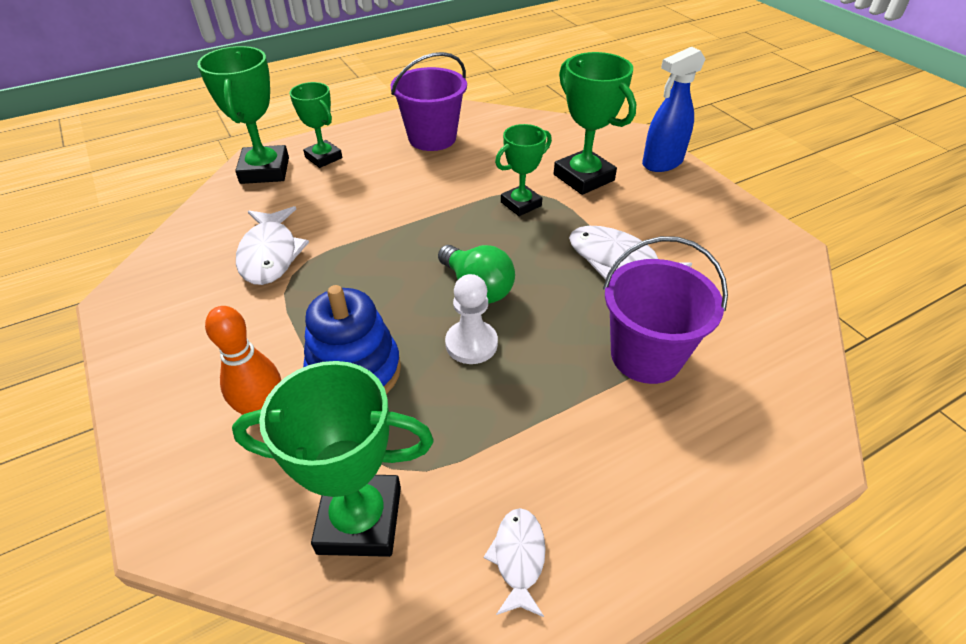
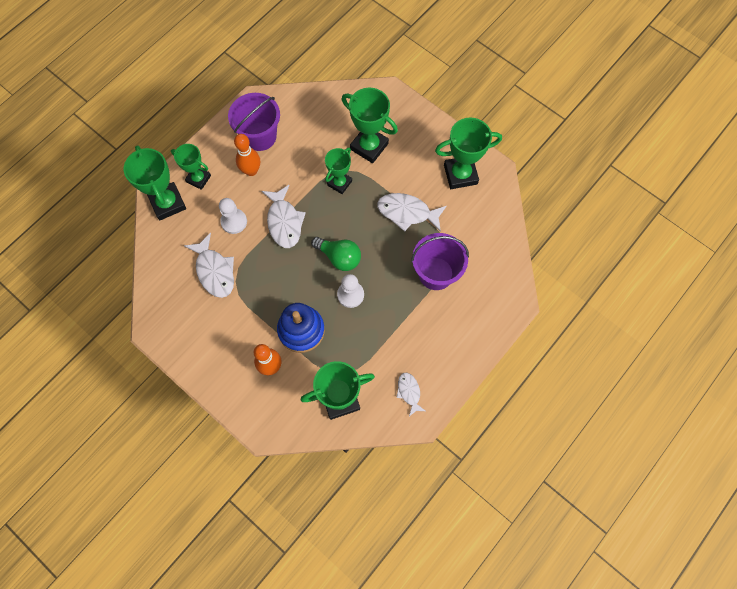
camera: 20 degrees left, 25 degrees up
(339, 208) = (234, 222): none -> white pawn
(399, 165) = (251, 171): none -> orange bowling pin
(413, 225) = (284, 222): none -> white fish
(662, 163) = (412, 117): blue spray bottle -> none
(725, 237) = (460, 174): none -> green trophy

